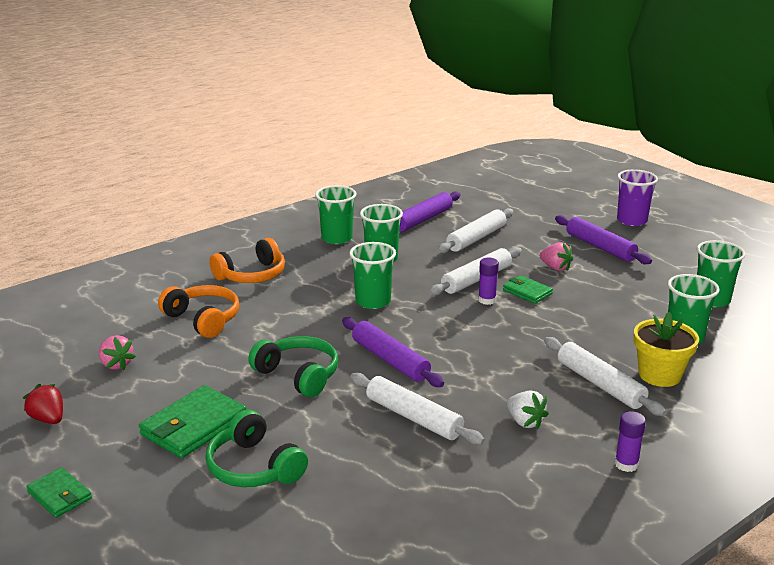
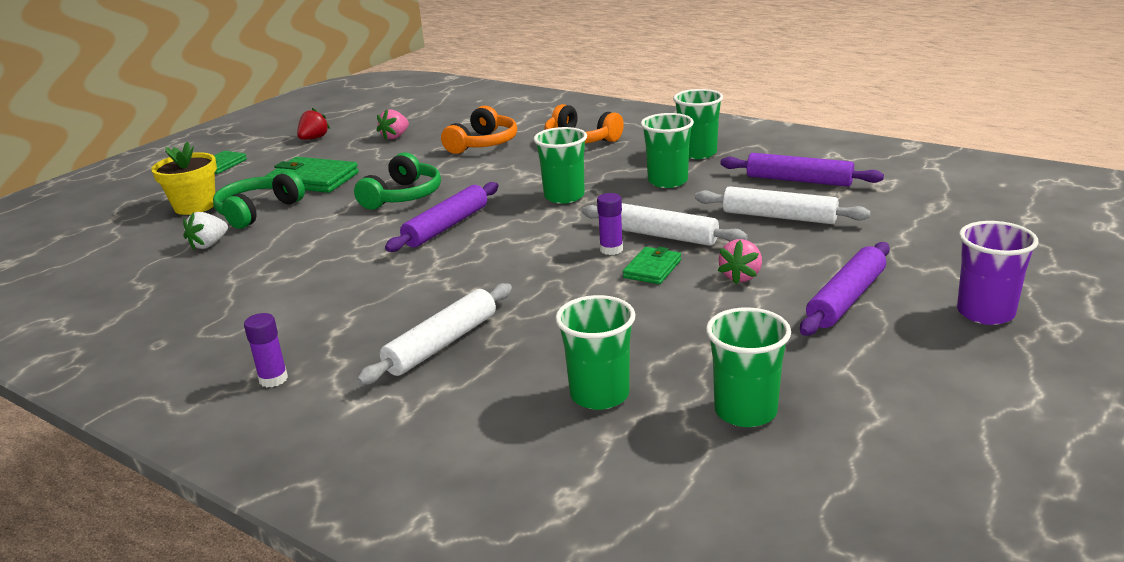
camera: 75 degrees right, 0 degrees up
(413, 417) = (343, 255): white rolling pin -> none
(525, 422) = (348, 310): white strawberry -> white strawberry (209, 244)
(659, 375) = (481, 383): yellow flower pot -> yellow flower pot (195, 206)

